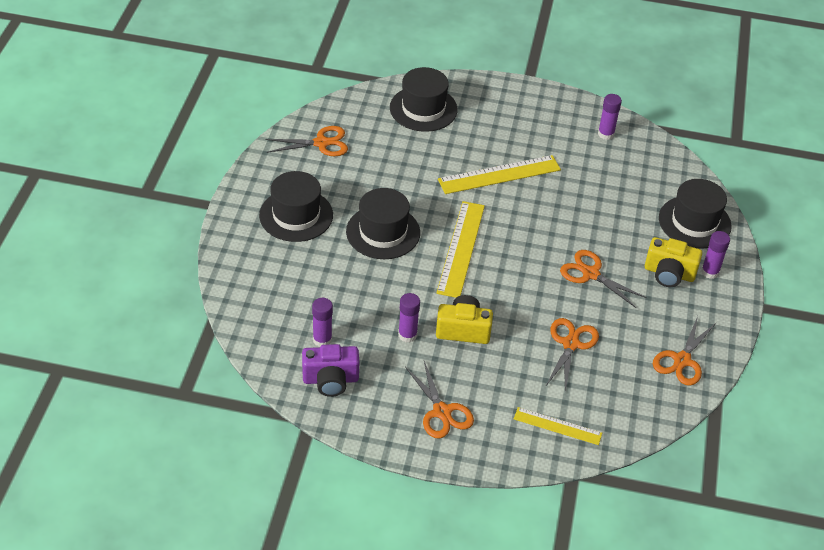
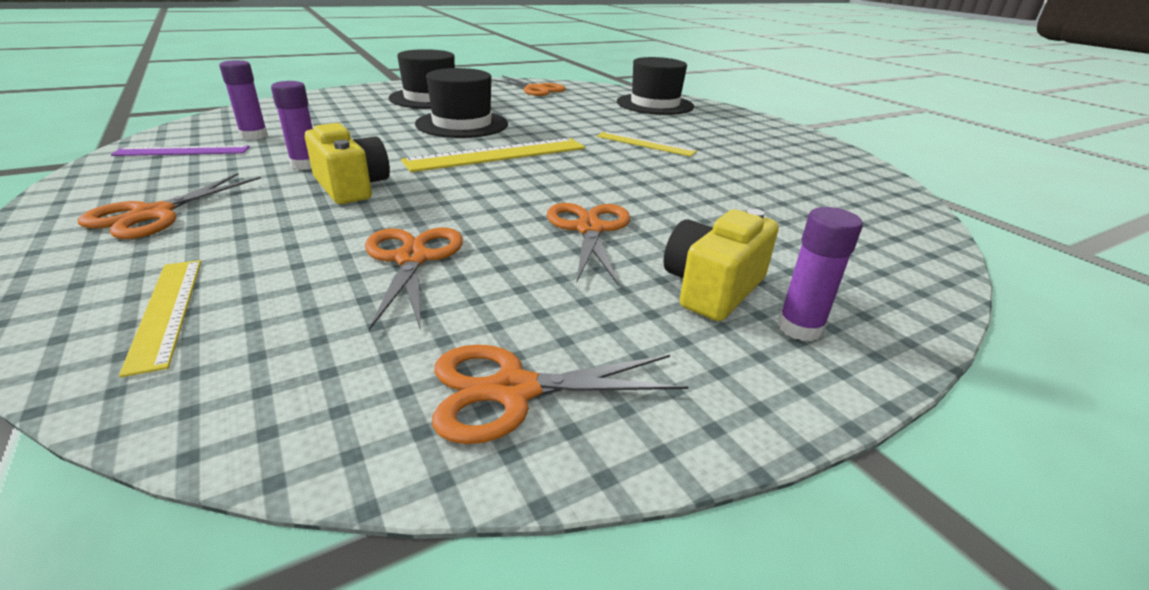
camera: 50 degrees right, 15 degrees down
(330, 380) = (182, 151): purple camera -> purple ruler
(499, 175) = (645, 144): yellow ruler -> yellow ruler, size x0.61
(570, 344) = (412, 259): orange scissors -> orange scissors turned 75 degrees counterclockwise
(606, 134) = (834, 170): purple glue stick -> none
(669, 273) = (712, 288): yellow camera -> yellow camera turned 60 degrees clockwise
(694, 222) = (861, 271): black hat -> none

